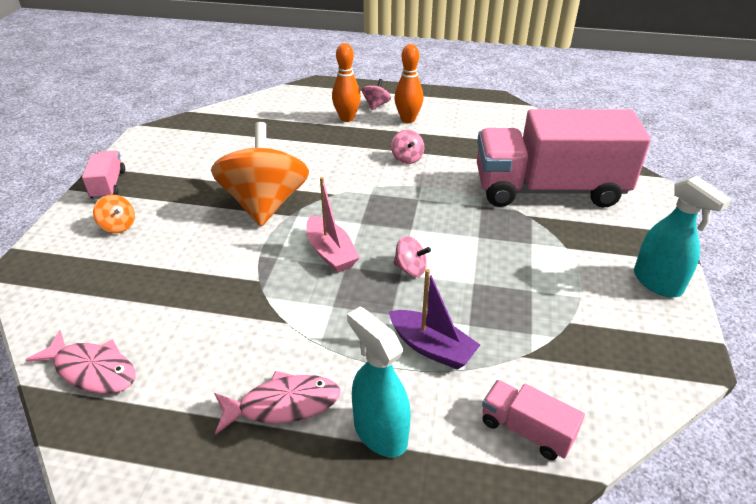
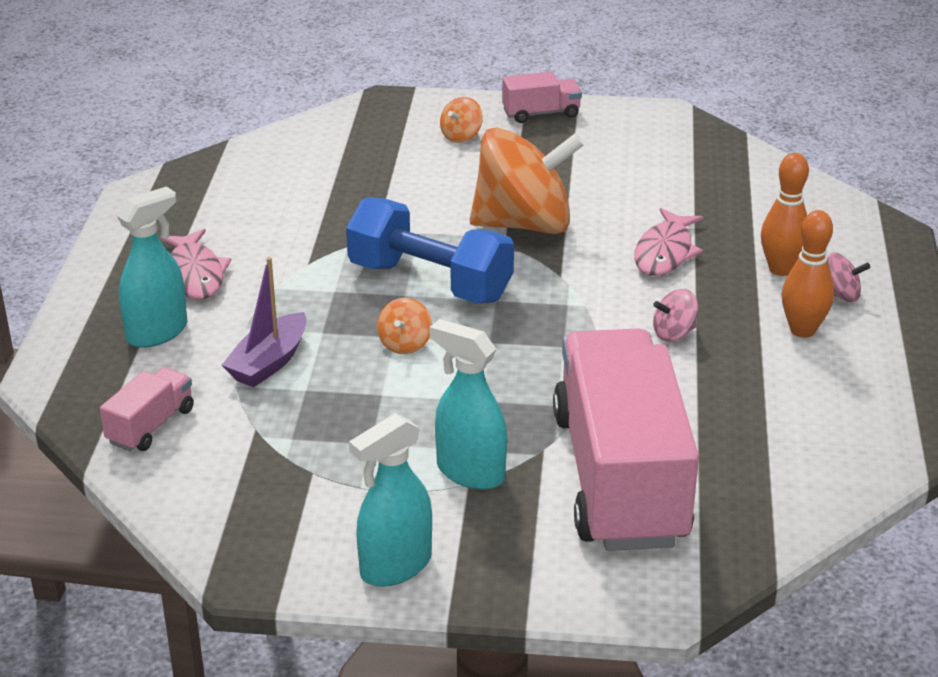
camera: 85 degrees right, 5 degrees down
(92, 370) = (243, 168): pink fish -> pink fish (665, 252)
(330, 253) = (430, 282): pink boat -> blue dumbbell
(410, 269) = (405, 344): pink spinning top -> orange spinning top
(555, 246) = (470, 472): none -> turquoise spray bottle

